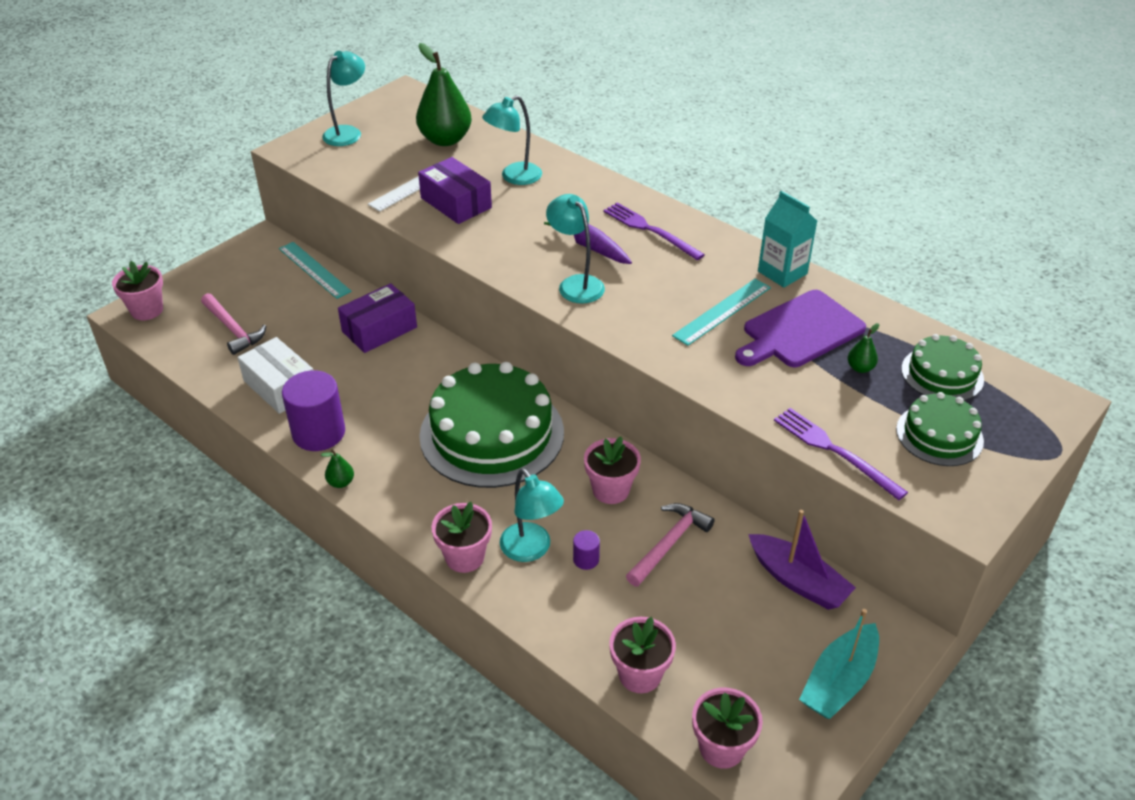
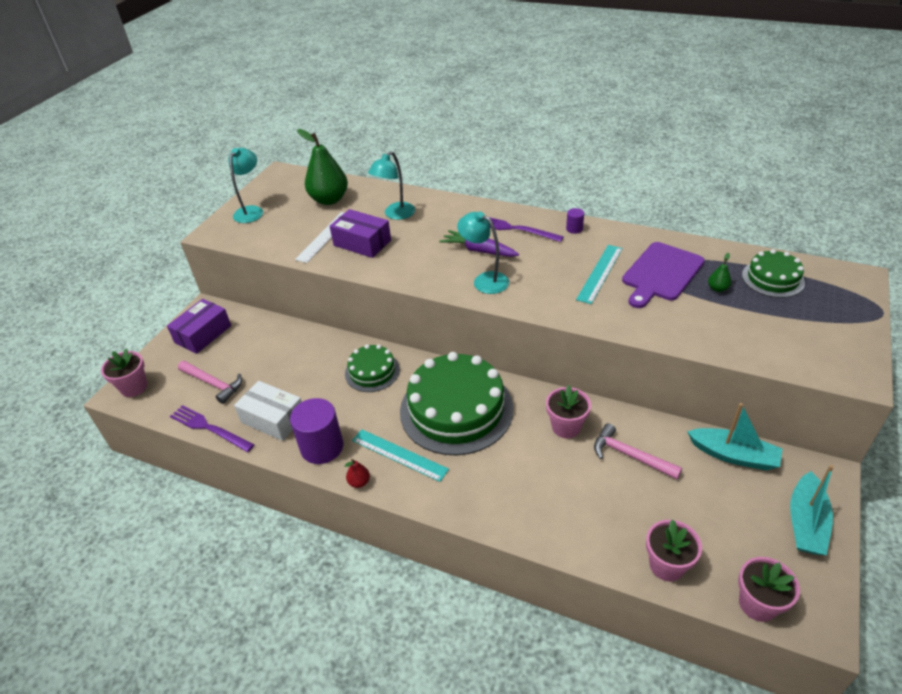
camera: 15 degrees left, 0 degrees up
(314, 269) = (257, 321): turquoise ruler -> turquoise ruler (399, 454)
(341, 482) = (359, 482): green pear -> red pear
(379, 329) = (330, 353): purple box -> purple box (203, 334)
(464, 557) = (486, 513): pink flower pot -> none
(531, 550) = (533, 491): turquoise lamp -> none
(586, 559) = (577, 486): purple cylinder -> purple cylinder (574, 229)
(669, 544) = (630, 455): pink hammer -> pink hammer turned 75 degrees counterclockwise
(782, 272) = (623, 236): turquoise carton -> none
(798, 581) = (734, 455): purple boat -> turquoise boat
(834, 451) = (739, 353): purple fork -> purple fork (209, 428)
(939, 435) = (799, 321): green cake -> green cake (372, 371)

